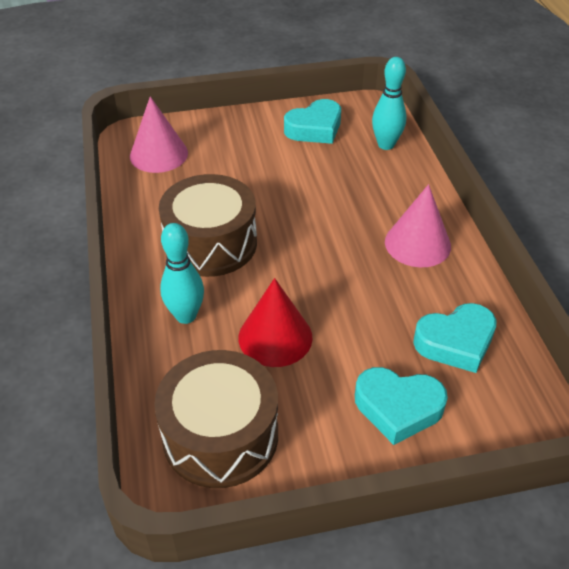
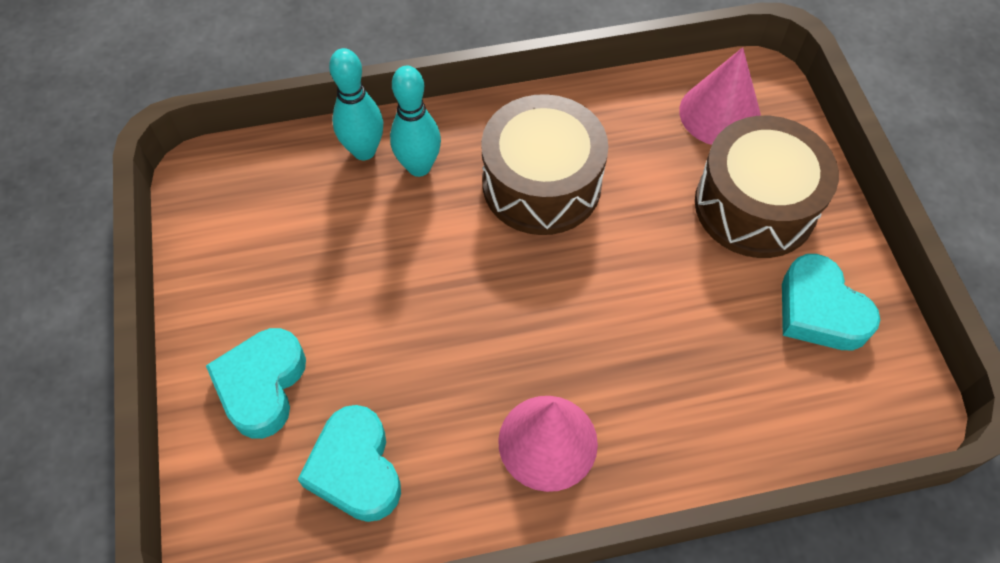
camera: 90 degrees right, 15 degrees up
(220, 435) = (252, 208): brown drum -> brown drum (755, 205)
(275, 337) = (380, 257): red cone -> none
(386, 145) = (792, 419): turquoise bowling pin -> turquoise bowling pin (364, 151)

